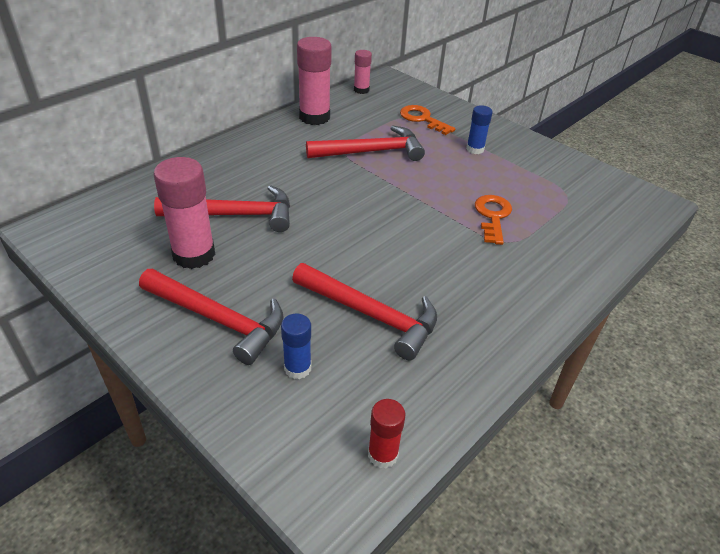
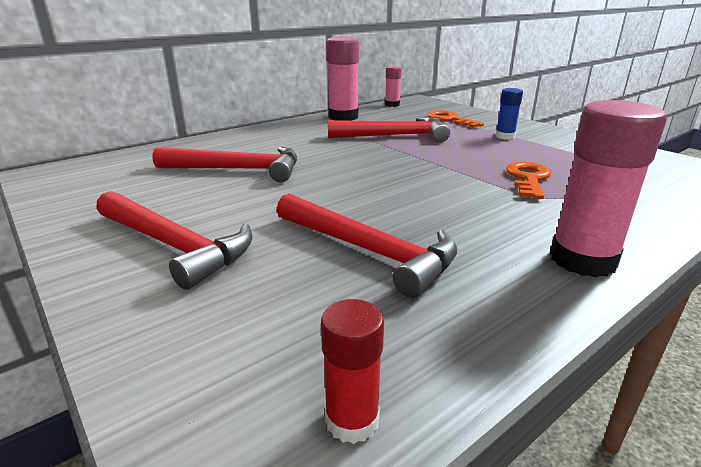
camera: 10 degrees right, 15 degrees down
(194, 255) = (178, 194): pink glue stick -> pink glue stick (582, 260)
(297, 368) = (253, 298): blue glue stick -> none

